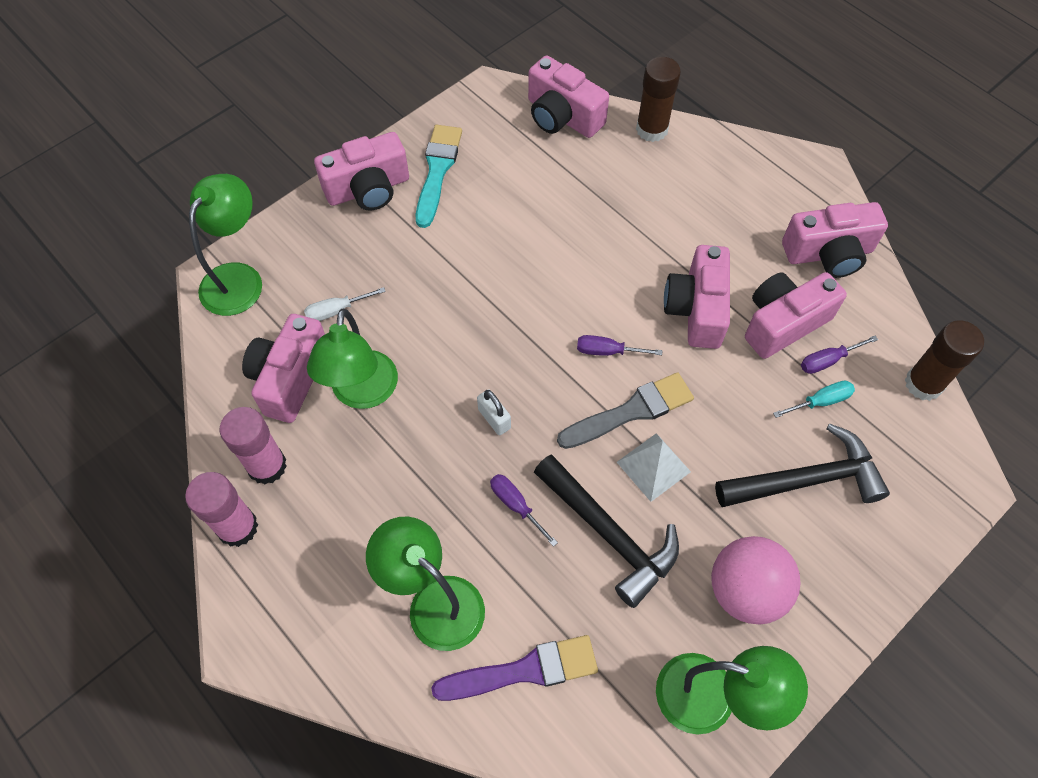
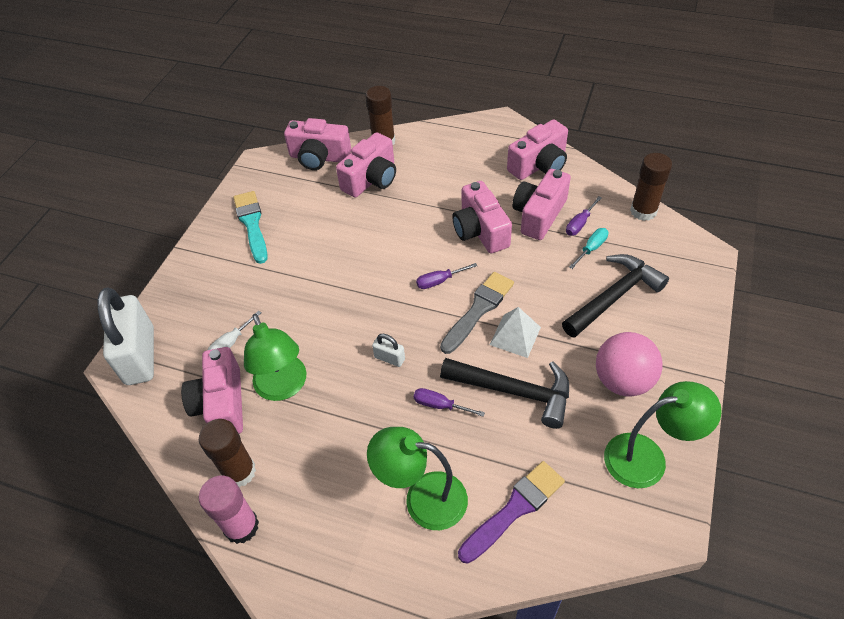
camera: 25 degrees left, 10 degrees down
(238, 278) = (140, 356): green lamp -> white padlock
(267, 466) = (239, 472): pink glue stick -> brown glue stick
(368, 189) = (207, 256): pink camera -> pink camera (371, 179)

